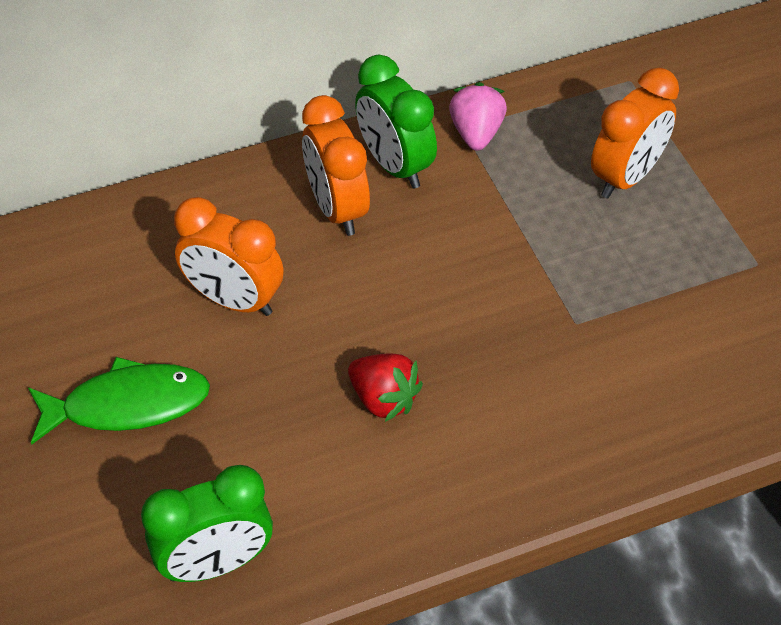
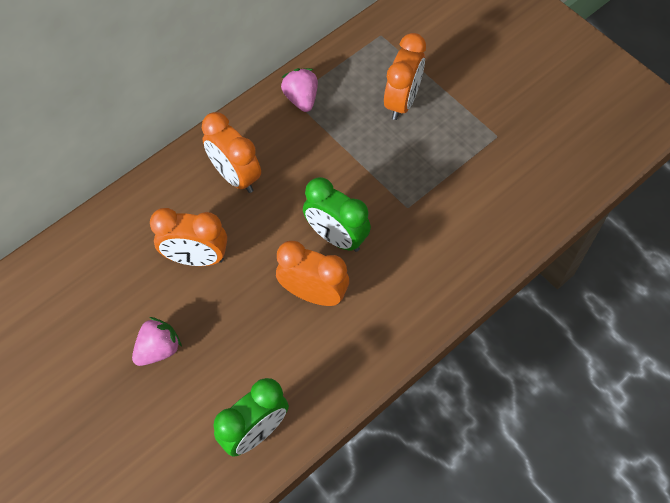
camera: 20 degrees left, 10 degrees up
(127, 405) = (158, 349): green fish -> pink strawberry
(383, 399) = (313, 293): red strawberry -> orange clock
(394, 165) = (259, 135): green clock -> green clock (336, 237)

